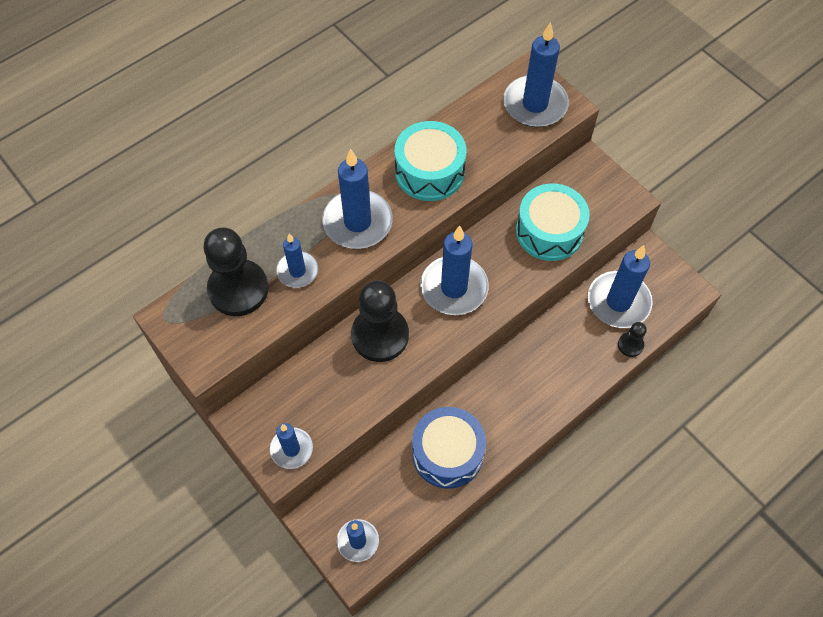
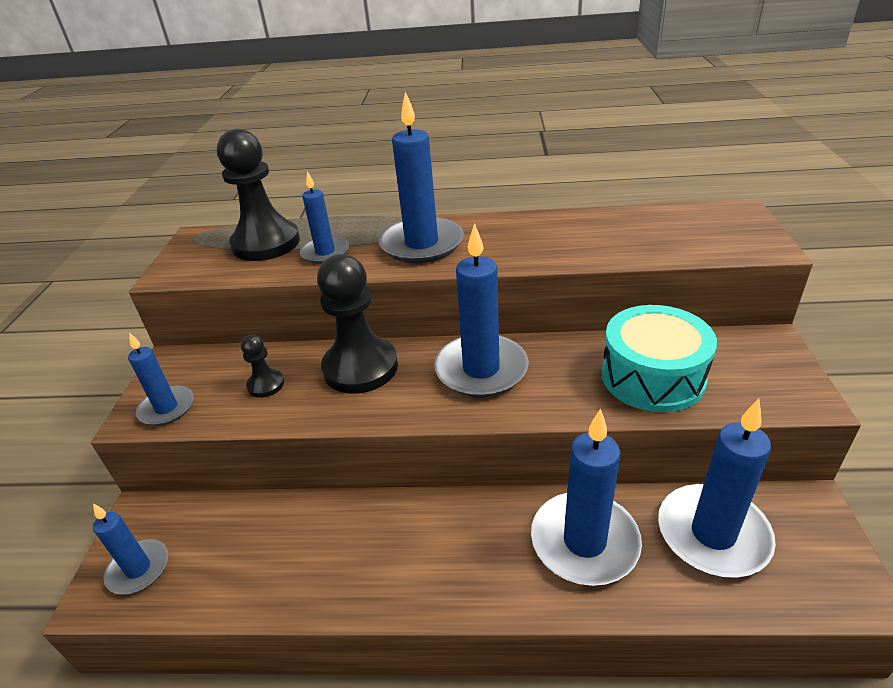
camera: 45 degrees right, 25 degrees down
(429, 172) = (537, 238): turquoise drum -> none
(447, 453) = (324, 552): blue drum -> none
(535, 104) = (721, 233): blue candle -> blue candle (584, 541)
(630, 345) = (688, 599): black pawn -> black pawn (266, 385)

